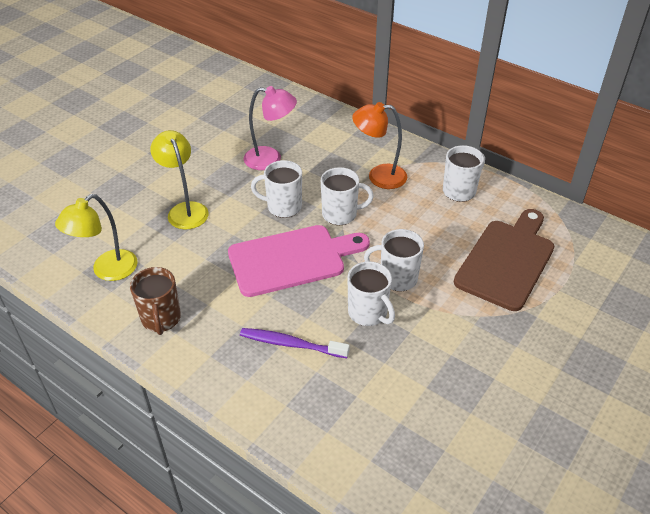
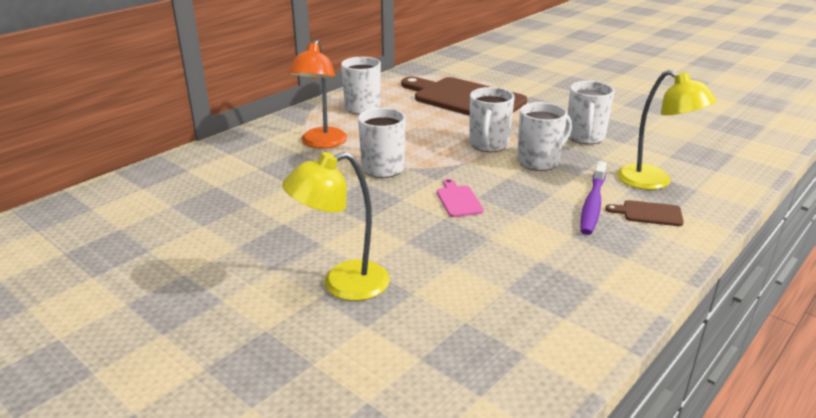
camera: 85 degrees left, 15 degrees down
(107, 271) = (478, 362): yellow lamp -> yellow lamp (654, 182)
(161, 319) = (574, 299): brown mug -> none
(270, 159) = (251, 210): pink lamp -> none
(277, 382) = (649, 213): none -> brown cutting board
(283, 207) = (359, 203): white mug -> white mug (585, 137)
(292, 259) = (458, 200): pink cutting board -> pink cutting board, size x0.40

